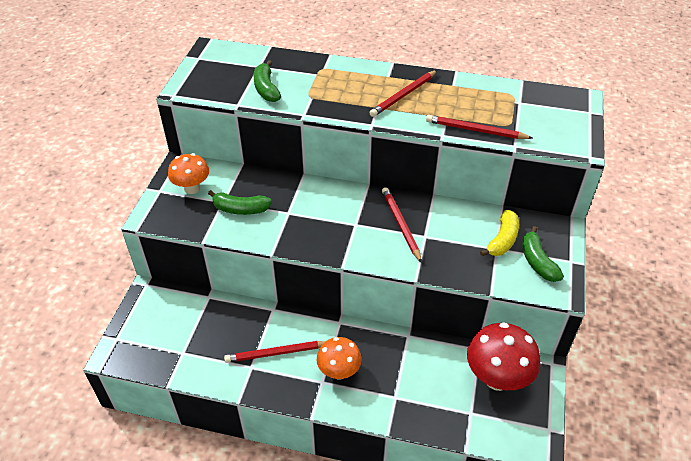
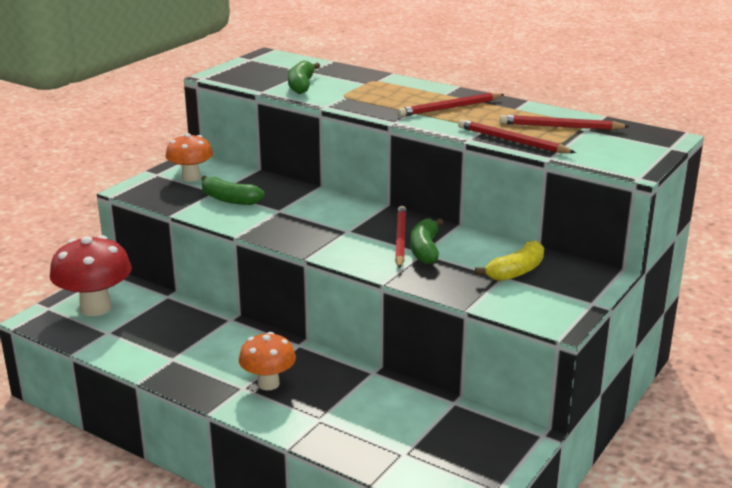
camera: 20 degrees right, 20 degrees down
(276, 353) = (208, 354): red pencil -> red pencil (560, 126)
(497, 378) = (459, 431): red mushroom -> red mushroom (96, 308)
(537, 261) = (547, 295): green banana -> green banana (425, 249)

